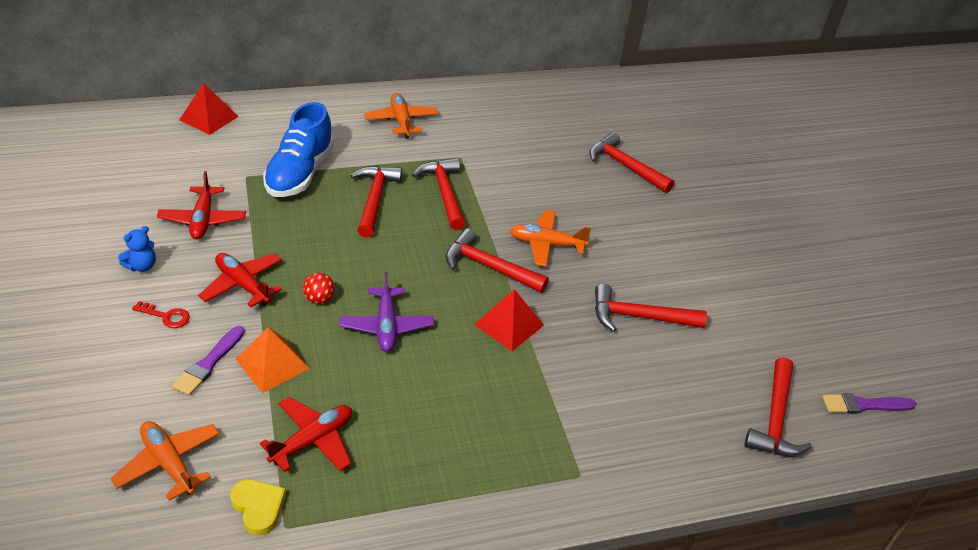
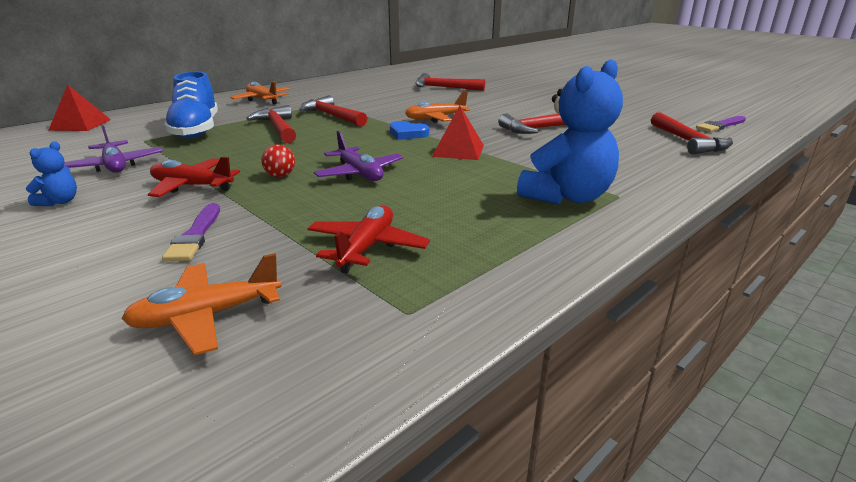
camera: 25 degrees left, 15 degrees down
(166, 316) = (116, 222): red key -> none
(169, 463) = (206, 316): orange plane -> orange plane turned 45 degrees counterclockwise
(203, 220) = (115, 166): red plane -> purple plane
(258, 507) = (359, 310): yellow heart -> none
(272, 363) = (270, 217): orange pyramid -> none
(489, 267) = (407, 134): red hammer -> blue heart
(531, 452) = (567, 197): none -> blue teddy bear

